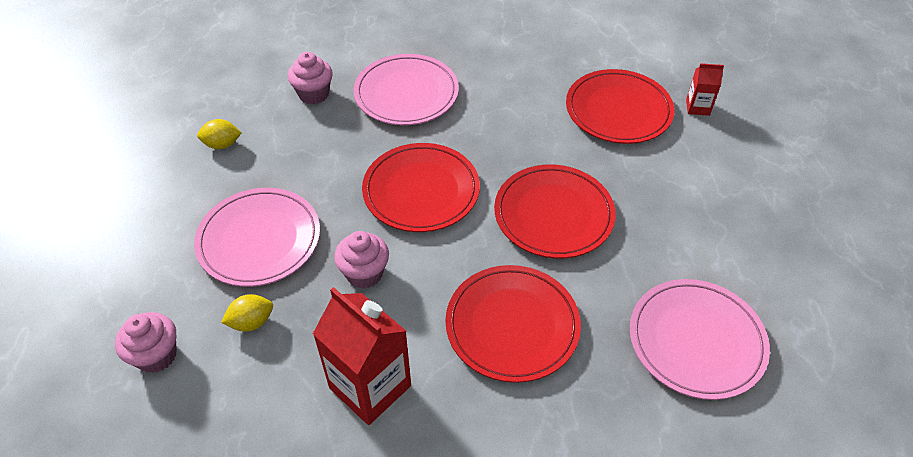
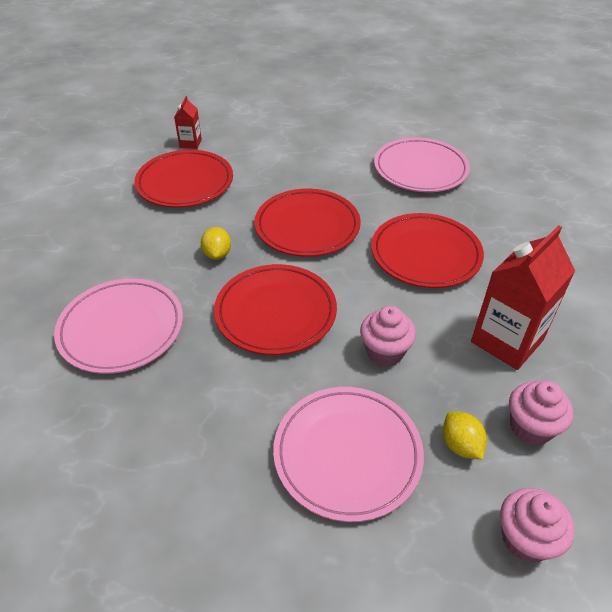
camera: 90 degrees left, 5 degrees down
(222, 144) = (176, 528): yellow lemon -> yellow lemon (217, 254)
(314, 94) = (96, 423): pink cupcake -> pink cupcake (530, 427)

